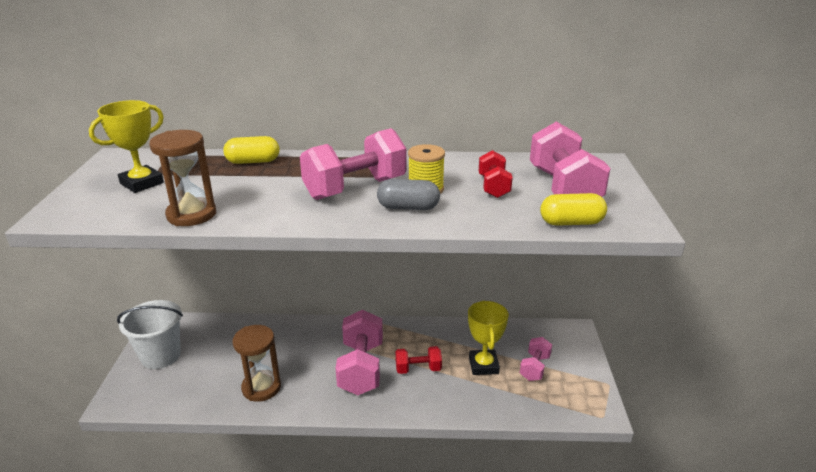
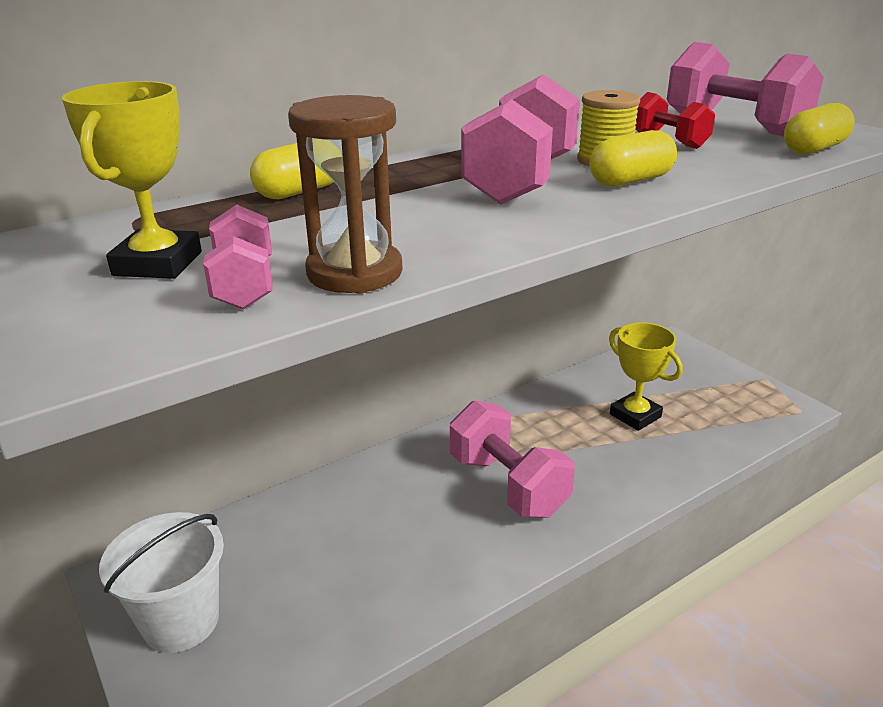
camera: 35 degrees left, 0 degrees up
(261, 387) = (408, 578): brown hourglass -> none
(408, 207) = (630, 181): grey capsule -> yellow capsule
(418, 369) = (574, 453): red dumbbell -> none
(534, 368) = (685, 394): pink dumbbell -> pink dumbbell (244, 285)

